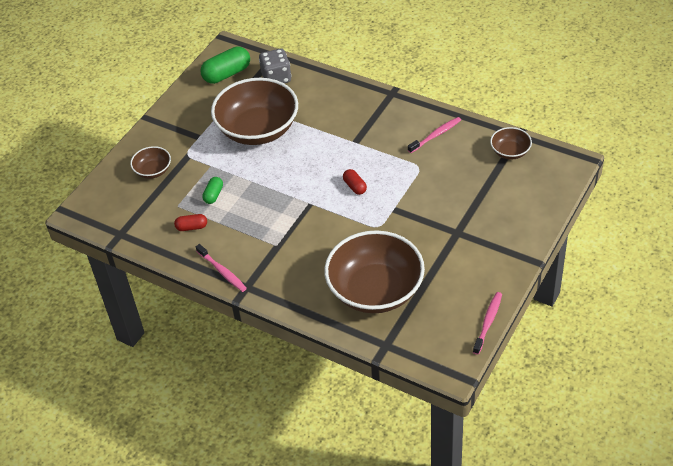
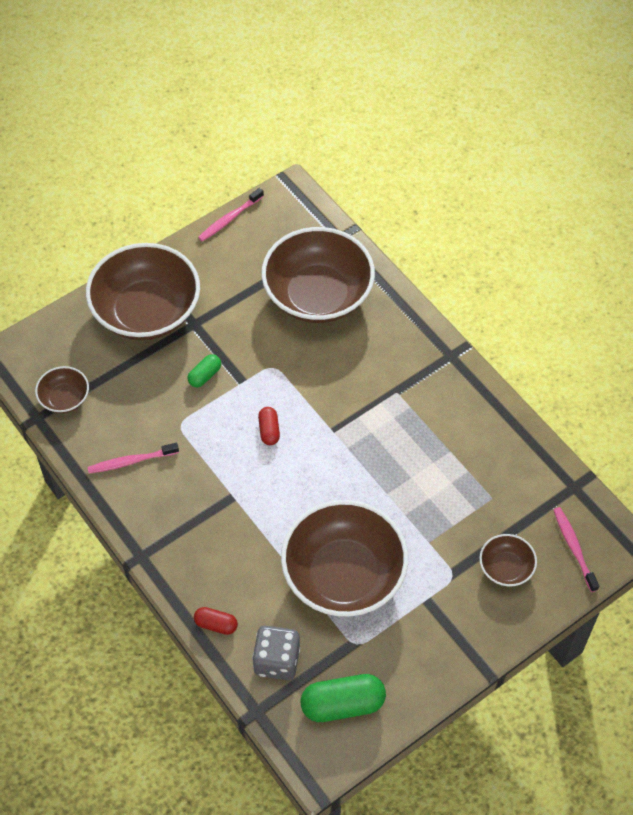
camera: 160 degrees left, 10 degrees up
(192, 227) = (484, 458): red capsule -> red capsule (216, 624)
(213, 195) = (441, 494): green capsule -> green capsule (205, 375)
(222, 271) = (470, 384): pink toothbrush -> pink toothbrush (574, 548)
(499, 226) = (146, 311): none -> brown bowl

